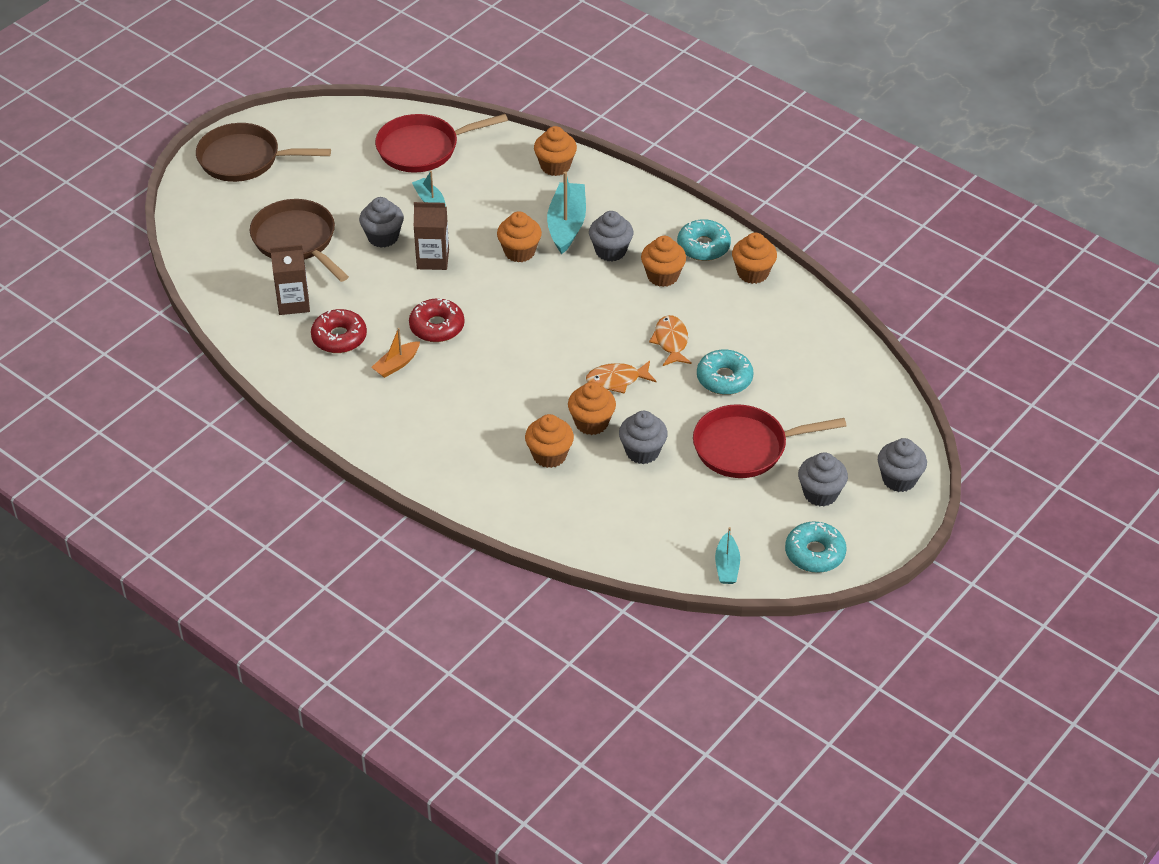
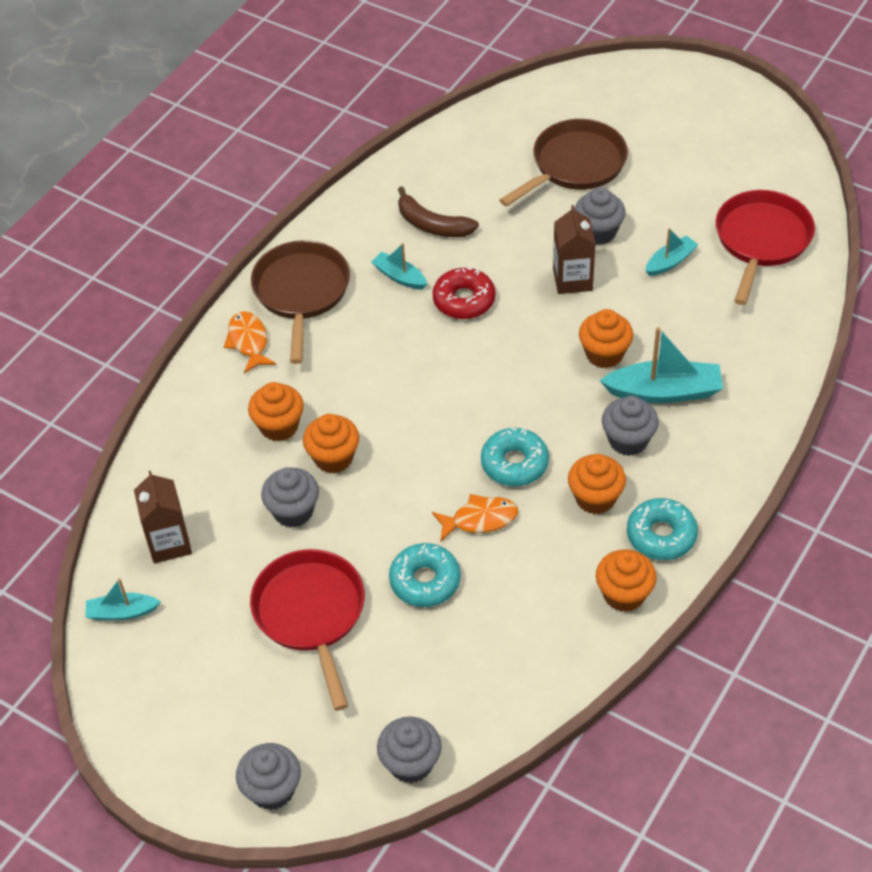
camera: 85 degrees right, 5 degrees up
(245, 159) = (693, 102): brown pan -> brown pan (301, 293)
(293, 303) = (477, 180): brown carton -> brown carton (169, 543)
(339, 337) = (432, 225): red donut -> brown banana
(396, 364) = (399, 277): orange boat -> turquoise boat
(423, 148) = (761, 241): red pan -> red pan turned 45 degrees clockwise
(555, 166) = (769, 366): orange cupcake -> none
(617, 380) = (405, 473): orange fish -> orange fish (248, 342)
(815, 553) = (144, 701): turquoise donut -> turquoise donut (514, 463)
(820, 493) = (241, 701): grey cupcake -> grey cupcake (410, 763)

